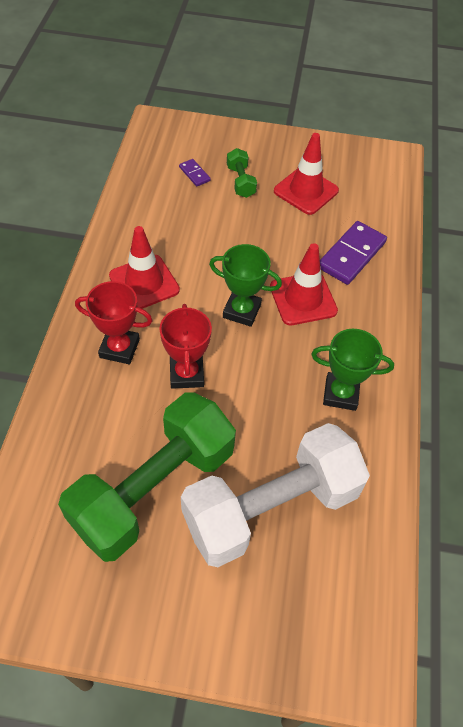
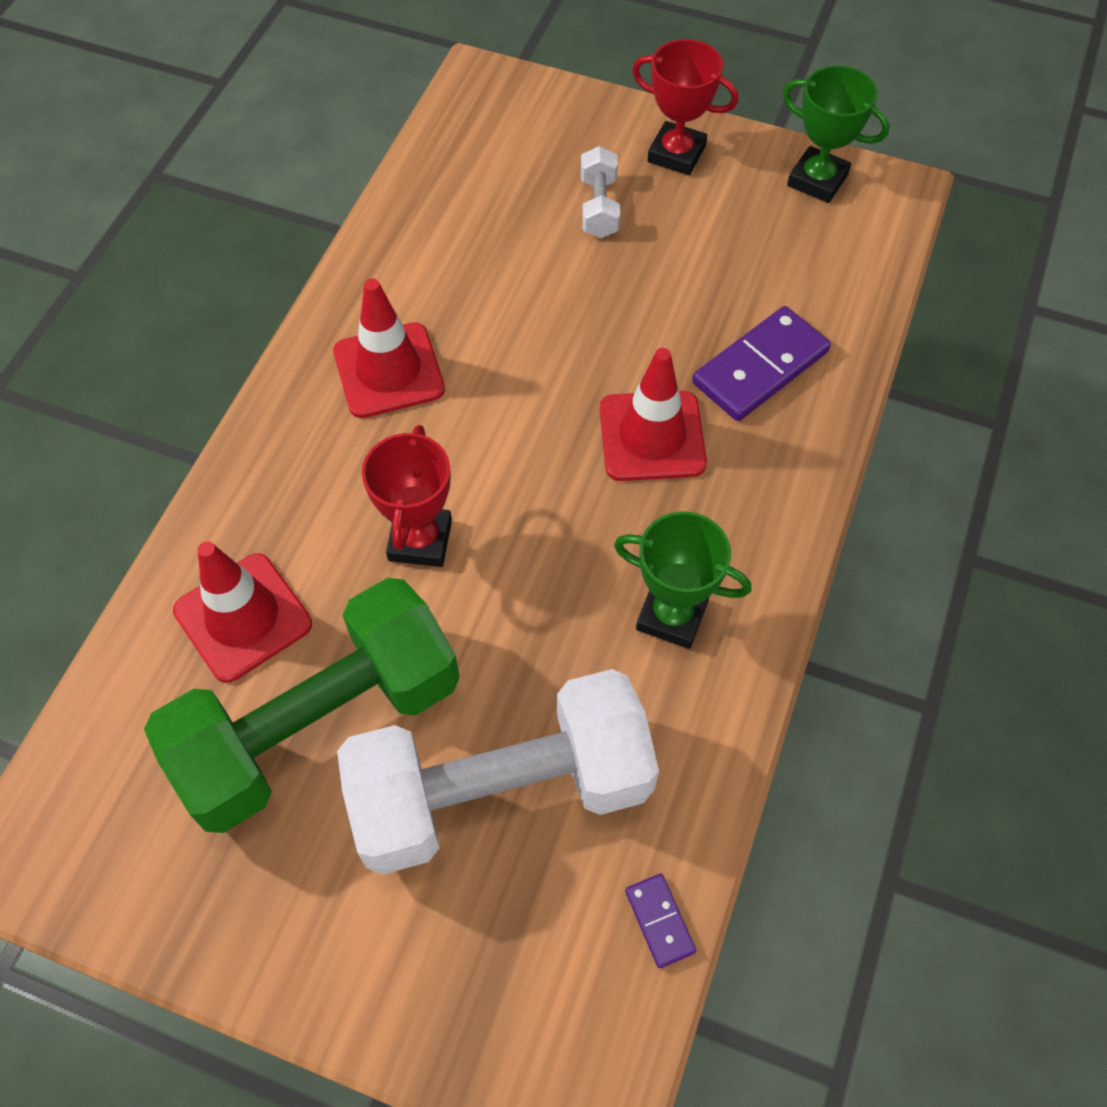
camera: 15 degrees right, 5 degrees up
(119, 348) = (321, 479): red trophy -> red trophy (676, 154)
(194, 174) = (522, 183): purple domino -> purple domino (659, 921)
(240, 181) = (599, 207): green dumbbell -> white dumbbell
(242, 311) = (540, 443): green trophy -> green trophy (817, 180)
(306, 191) = (710, 238): red traffic cone -> red traffic cone (243, 617)

